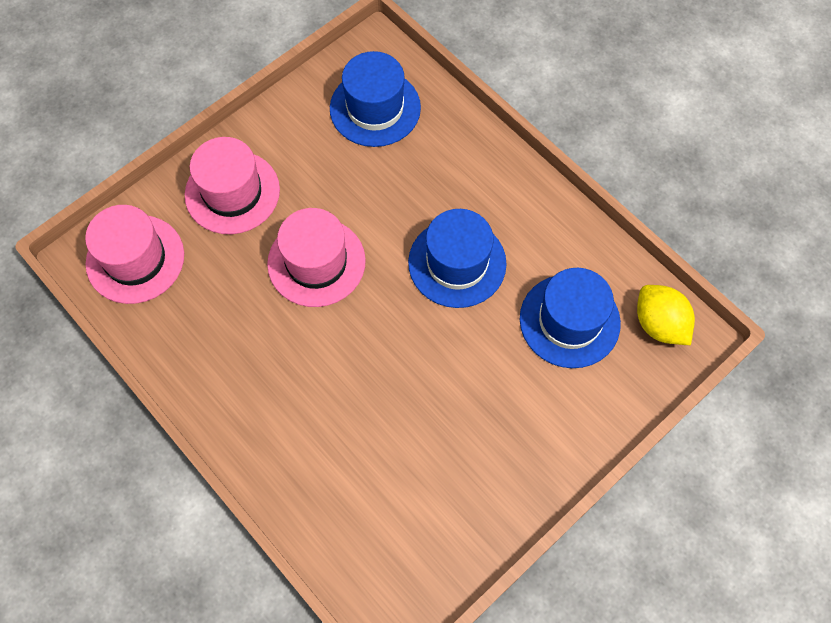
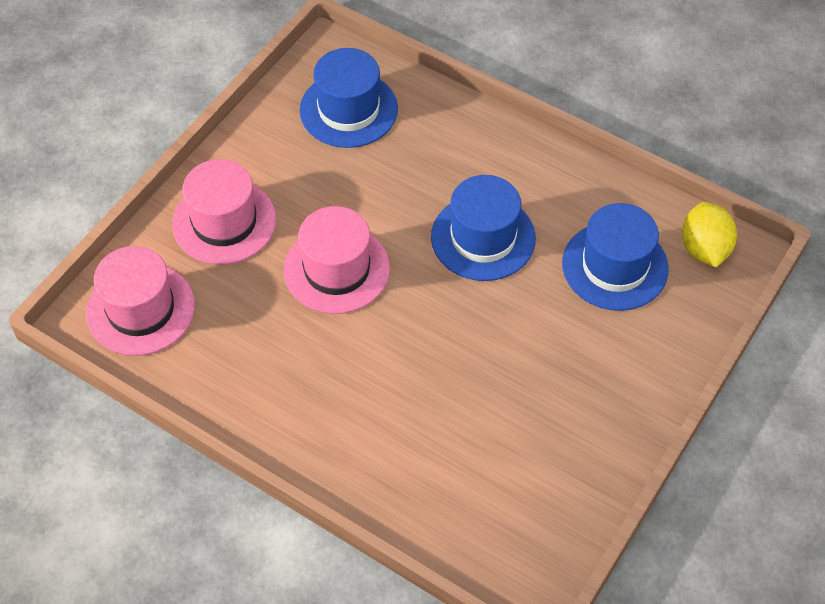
camera: 15 degrees left, 10 degrees down
(659, 324) = (704, 249): yellow lemon -> yellow lemon turned 45 degrees clockwise

